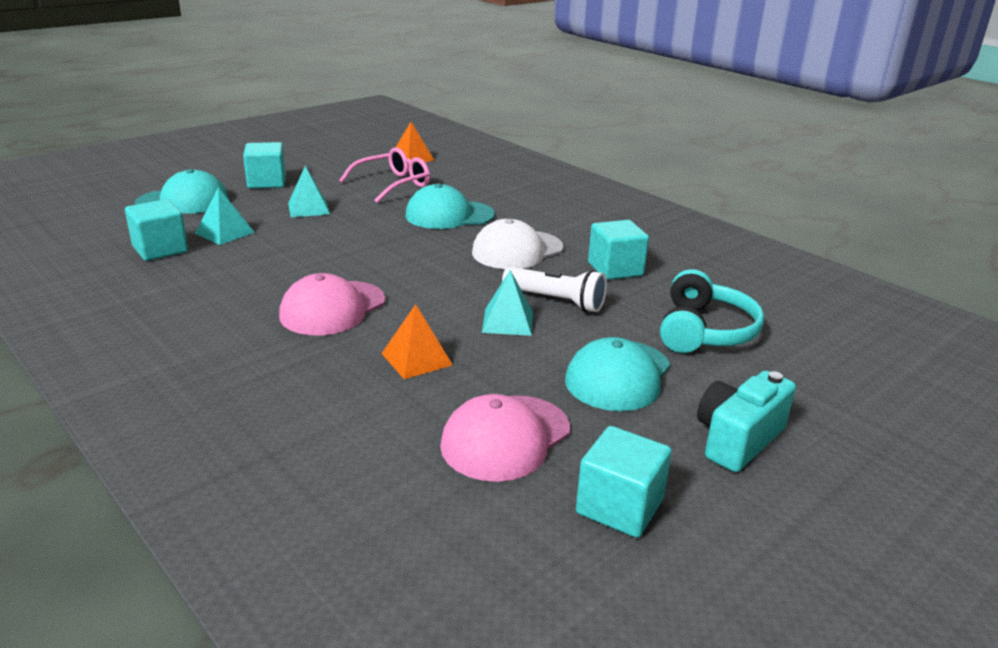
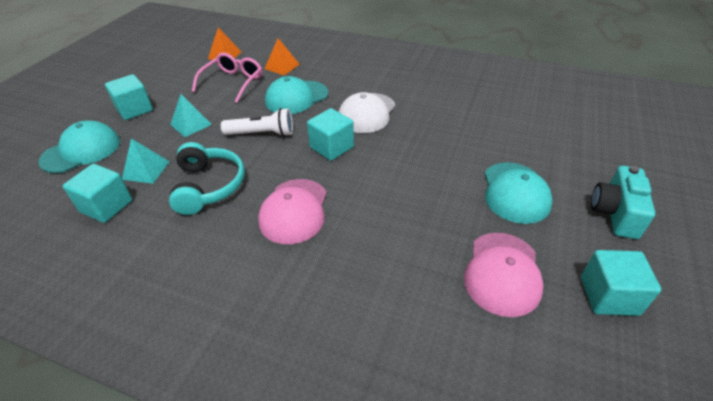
camera: 25 degrees left, 15 degrees up
(416, 359) = (390, 232): orange pyramid -> orange pyramid (282, 66)
(507, 321) = (415, 175): turquoise pyramid -> none
(556, 301) = (428, 147): white flashlight -> white flashlight (262, 134)
(615, 269) = (437, 108): turquoise cube -> turquoise cube (331, 147)
(705, 331) = (526, 138): turquoise headphones -> turquoise headphones (209, 186)

